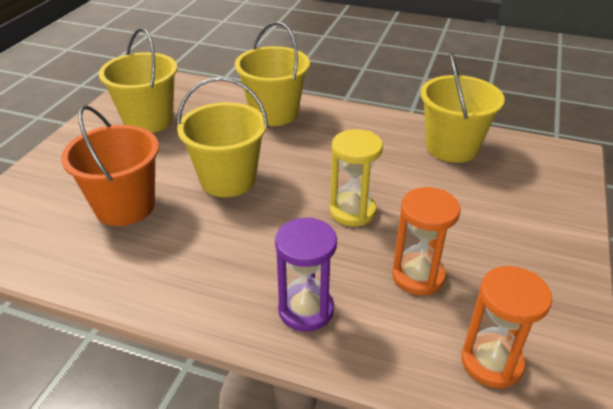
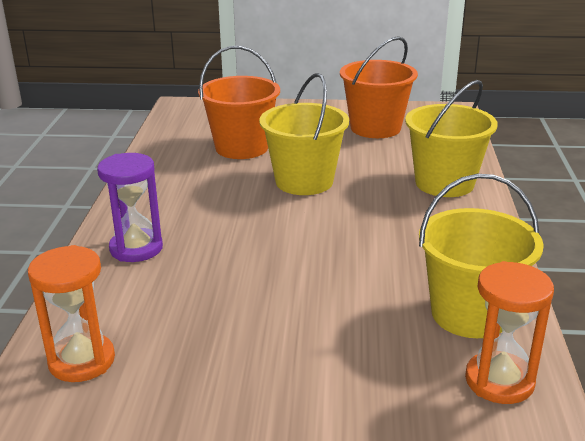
camera: 75 degrees right, 10 degrees down
(148, 120) = (375, 128): yellow bucket -> orange bucket
(352, 211) = (288, 254): yellow hourglass -> none
(418, 276) = (197, 305): orange hourglass -> orange hourglass (499, 381)

